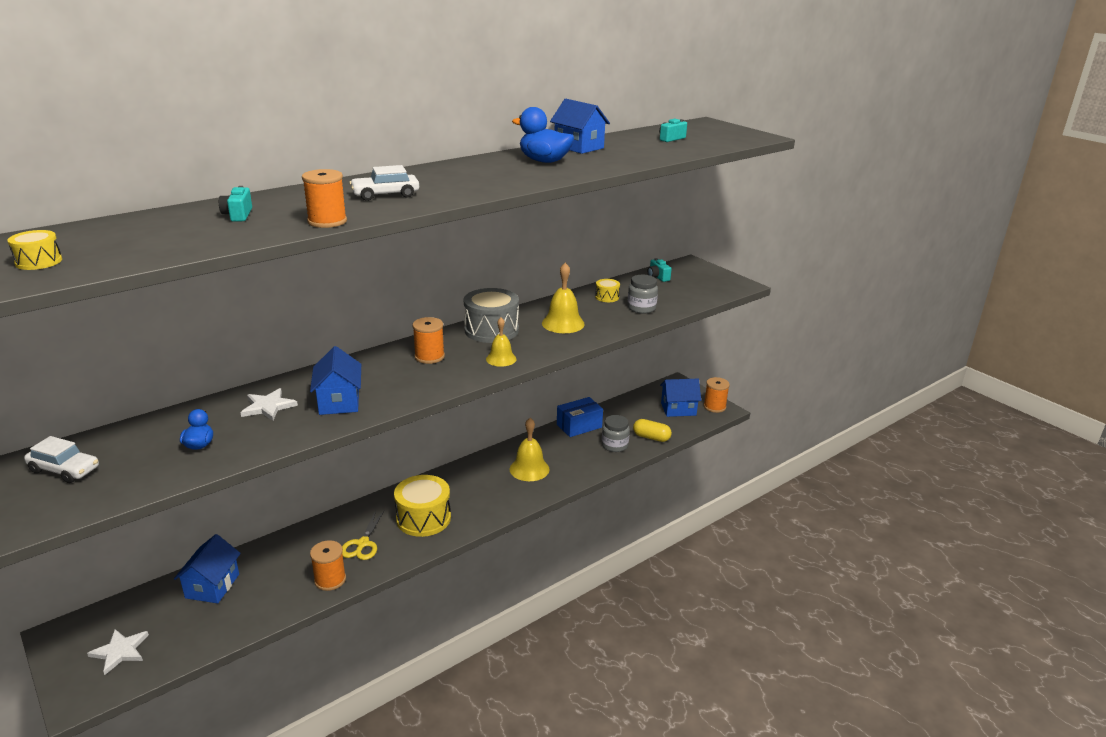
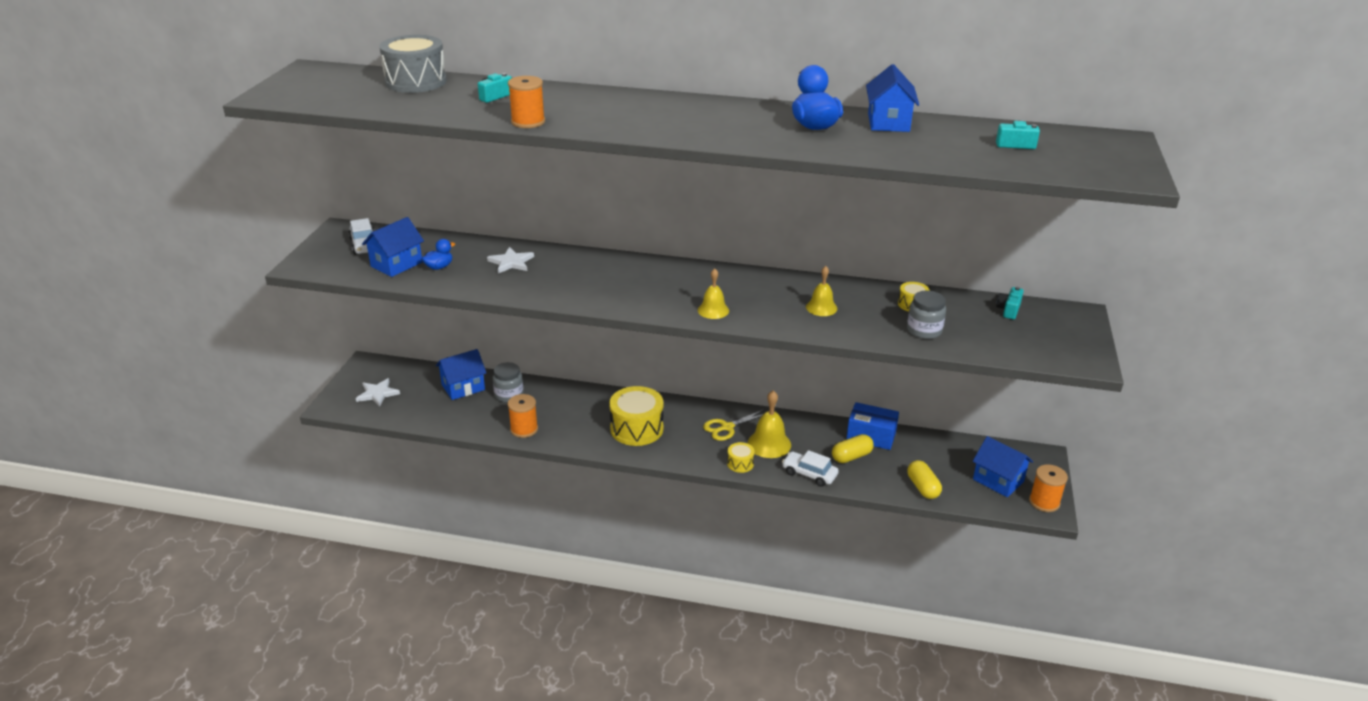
camera: 50 degrees right, 5 degrees up
(39, 262) = (342, 92): yellow drum -> yellow drum (740, 463)
(339, 402) = (553, 282): blue house -> blue house (396, 264)
(362, 544) = (575, 419): yellow scissors -> yellow scissors (727, 427)
(385, 195) = (614, 114): white car -> white car (809, 474)
(429, 357) = (667, 280): orange spool -> none
(491, 330) = (751, 283): grey drum -> grey drum (416, 82)
(563, 323) = (821, 307): yellow bell -> yellow bell, size x0.65
(588, 445) = (851, 456): none -> yellow capsule
(614, 445) = (875, 472): grey jar -> grey jar (509, 395)

